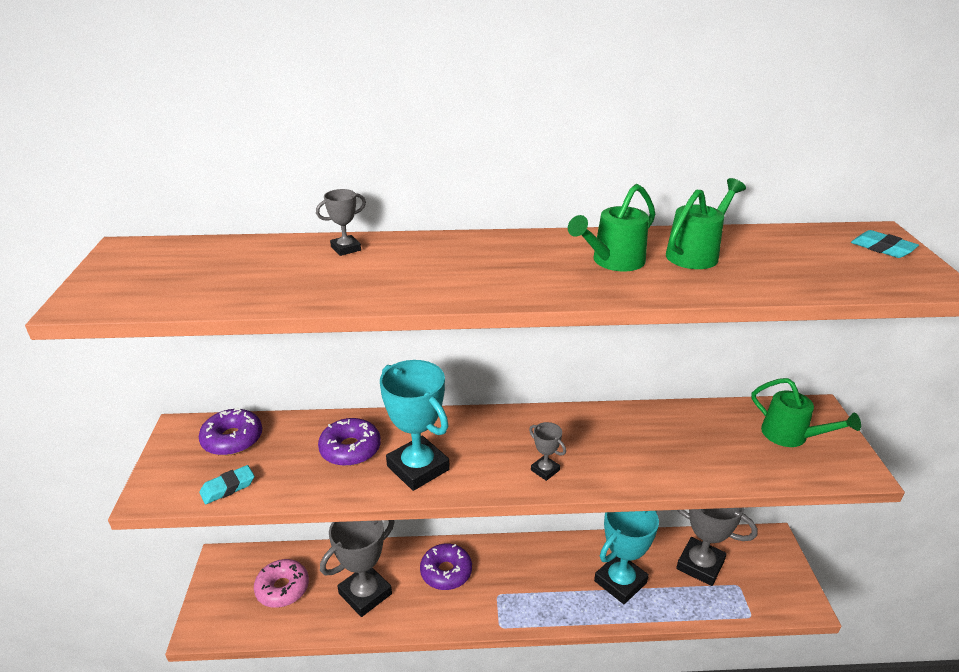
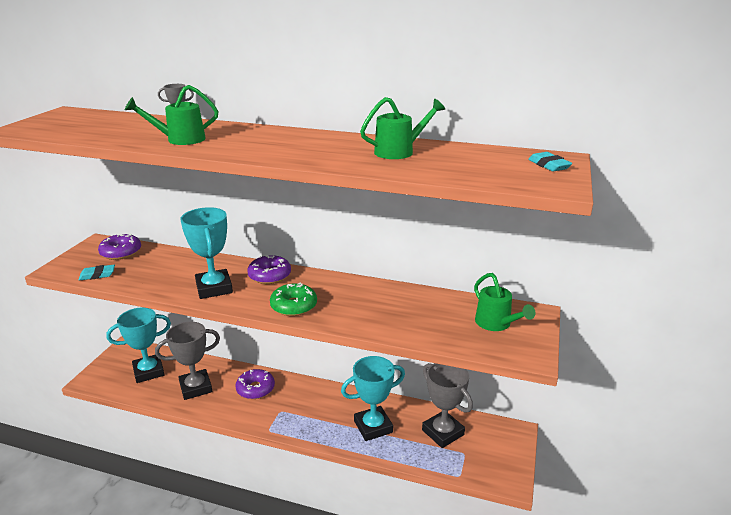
camera: 20 degrees right, 5 degrees down
(282, 588) = (148, 371): pink donut -> turquoise trophy
(350, 449) = (183, 270): purple donut -> purple donut (269, 275)
(545, 470) = (294, 306): grey trophy -> green donut
(613, 262) = (334, 148): green watering can -> green watering can (180, 140)

